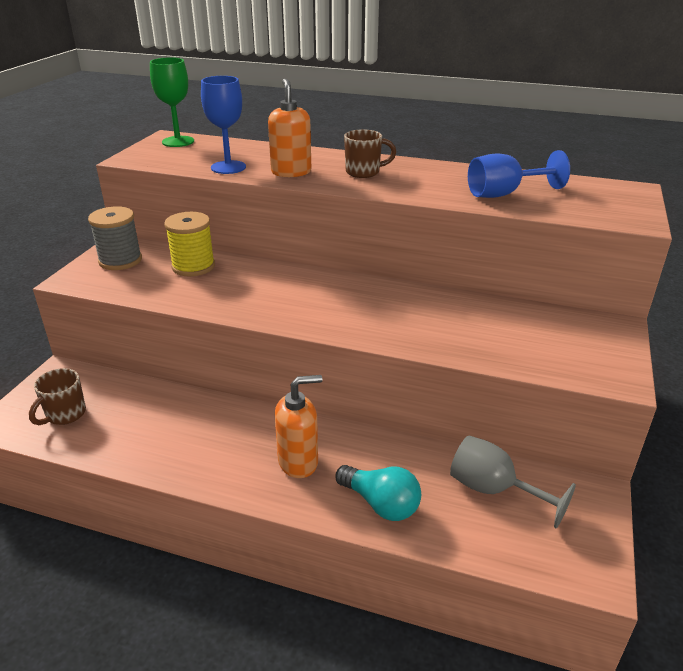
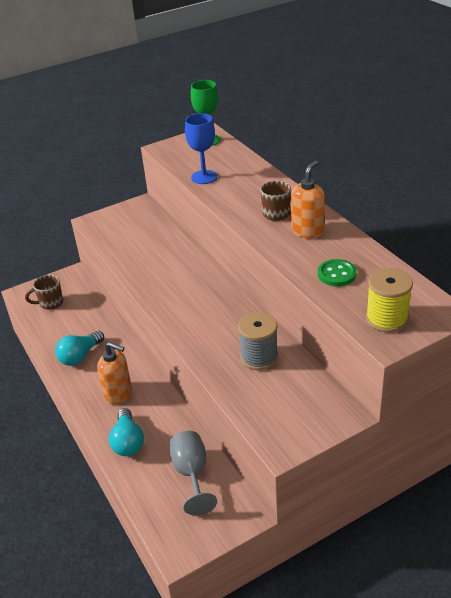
camera: 45 degrees right, 5 degrees up
(120, 260) = (128, 217): grey spool -> grey spool (259, 357)
(190, 450) = (80, 356): none -> turquoise light bulb
(193, 266) = (159, 239): yellow spool -> yellow spool (386, 319)
(291, 172) = (233, 196): orange soap dispenser -> orange soap dispenser (307, 231)
(504, 194) = (336, 274): blue goblet -> green button

